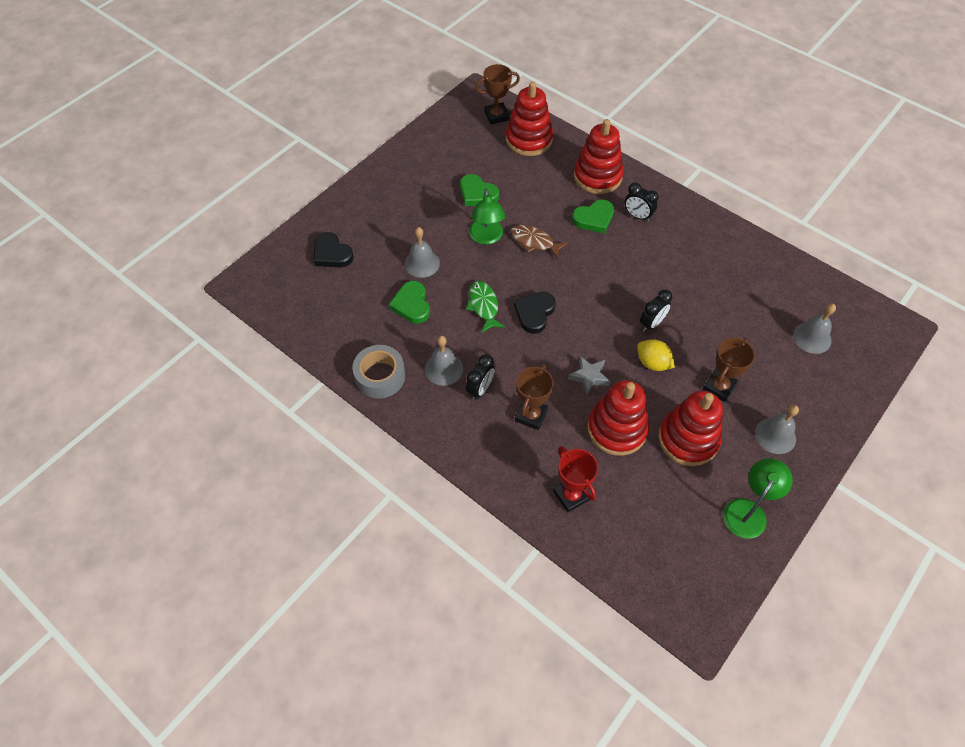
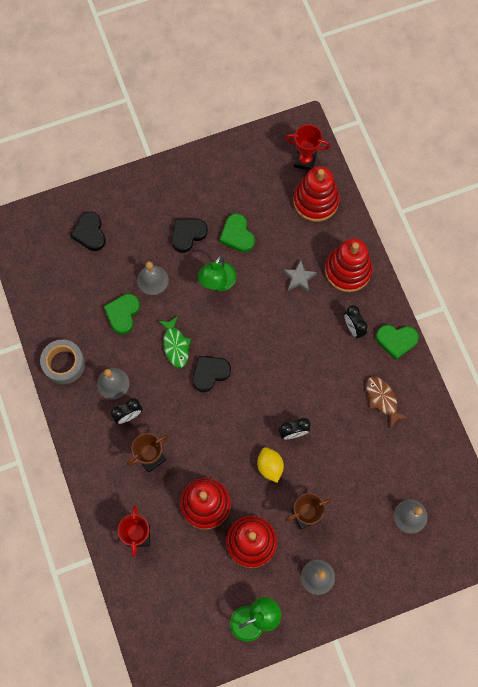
camera: 30 degrees right, 15 degrees up
(430, 213) = (188, 235): none -> black heart
(484, 306) = (175, 345): green fish -> green fish turned 150 degrees clockwise
(496, 116) = (305, 160): brown trophy -> red trophy
(534, 242) = (252, 307): brown fish -> brown fish (382, 399)
(589, 377) = (214, 450): grey star -> grey star (299, 278)
(594, 218) = (316, 311): green heart -> green heart (396, 340)

